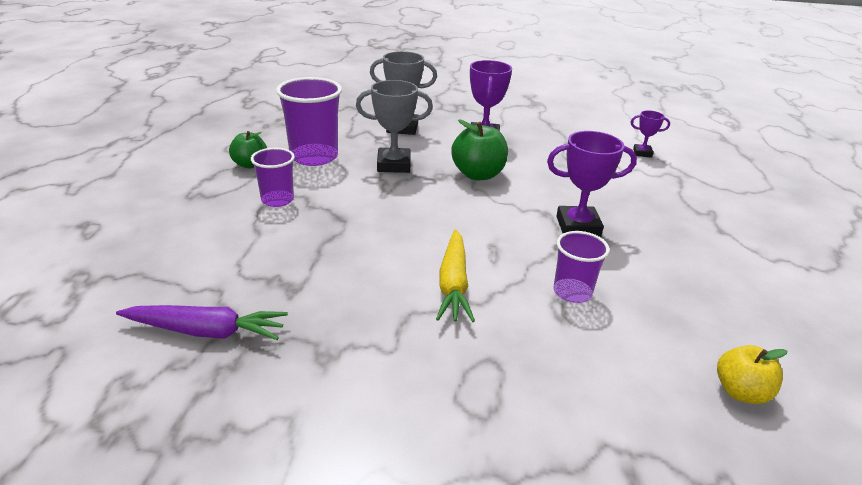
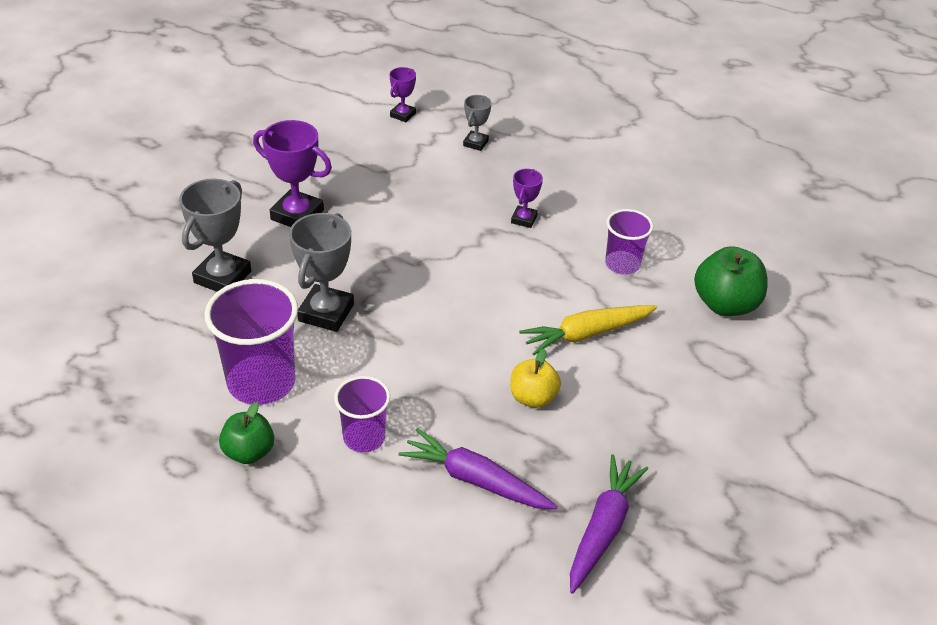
camera: 70 degrees left, 10 degrees up
(249, 253) = (475, 480): none -> purple carrot
(453, 284) = (586, 334): yellow carrot -> yellow carrot turned 135 degrees clockwise
(478, 174) = (387, 250): green apple -> green apple (725, 304)
(578, 226) = (524, 219): purple trophy -> purple trophy, size x0.55
(650, 188) = (475, 143): none -> grey trophy
(741, 392) = (755, 229): yellow apple -> yellow apple (533, 398)

